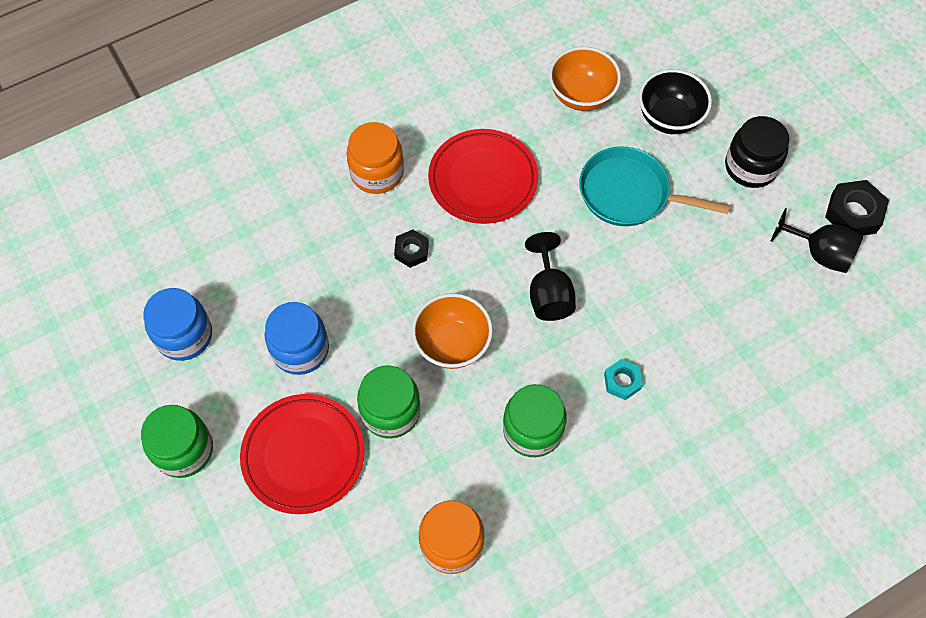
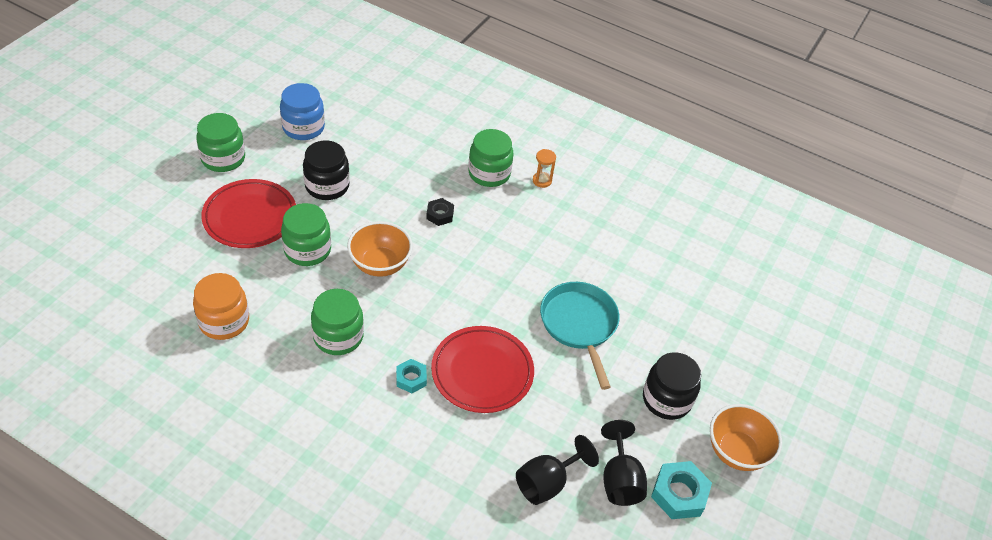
camera: 55 degrees right, 15 degrees down
(300, 349) = (327, 186): blue jar -> black jar
(377, 172) = (489, 173): orange jar -> green jar
(417, 127) = (542, 181): none -> orange hourglass
(483, 179) = (526, 232): red plate -> red plate (482, 372)
(549, 294) = (457, 306): black goblet -> black goblet (547, 482)
(581, 95) = (644, 264): orange bowl -> orange bowl (736, 451)
(669, 118) = (668, 327): black bowl -> none
(853, 213) = (679, 494): black nut -> turquoise nut

